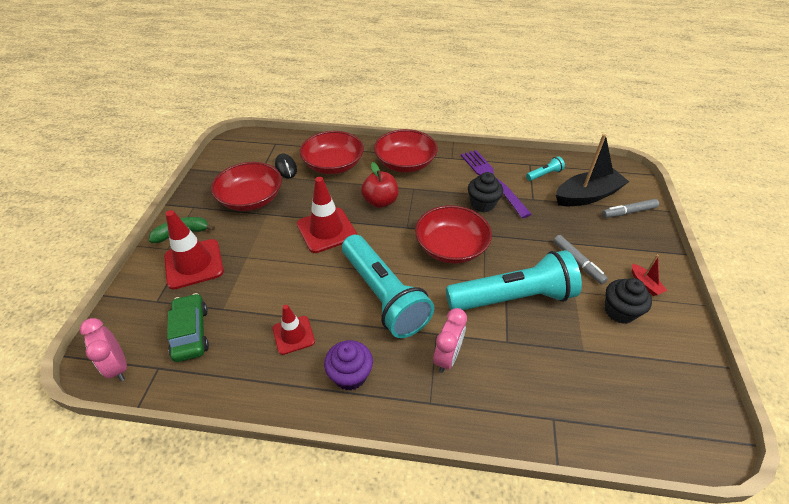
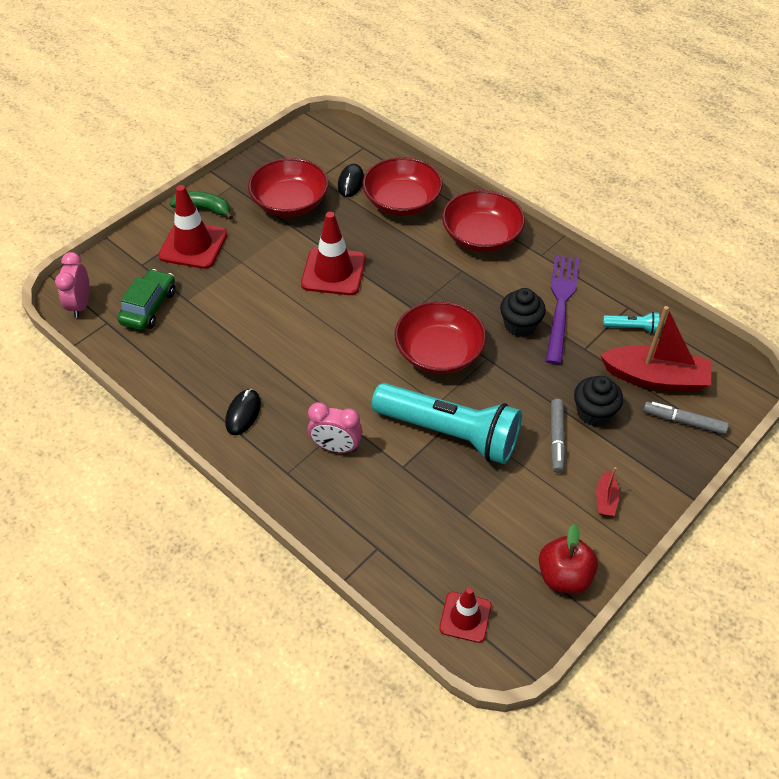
camera: 35 degrees right, 5 degrees up
(293, 335) = (225, 354): red traffic cone -> red traffic cone (465, 617)
(350, 375) = (243, 413): purple cupcake -> black mouse
(380, 202) = (413, 268): red apple -> red apple (564, 576)
(383, 295) = (330, 363): turquoise flashlight -> none
(447, 357) = (336, 447): pink clock -> pink clock turned 45 degrees clockwise
(587, 196) = (655, 378): black boat -> red boat
(619, 311) = (544, 506): black cupcake -> black cupcake (593, 413)

